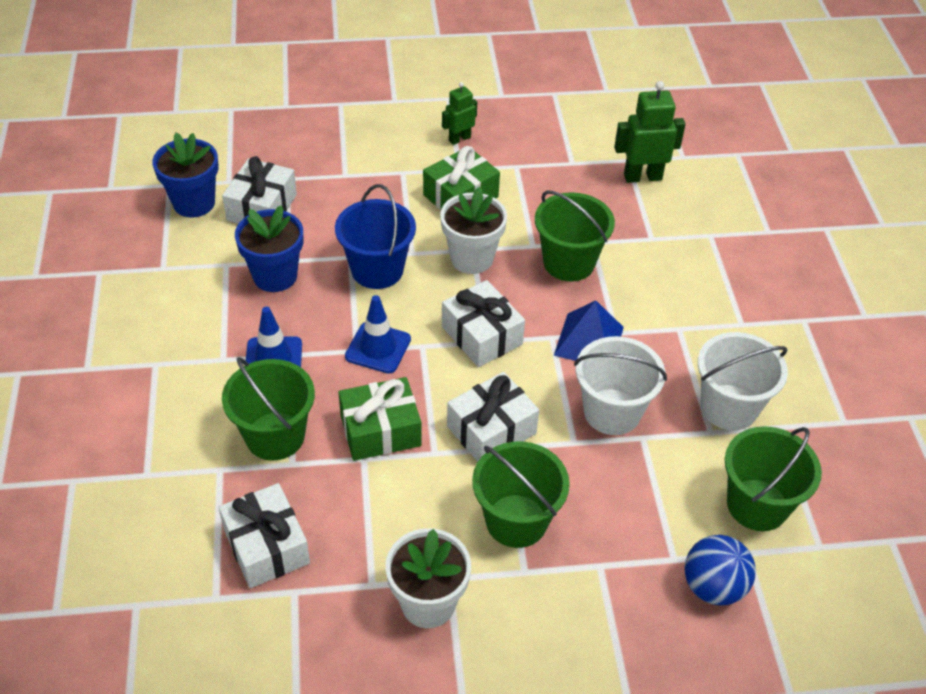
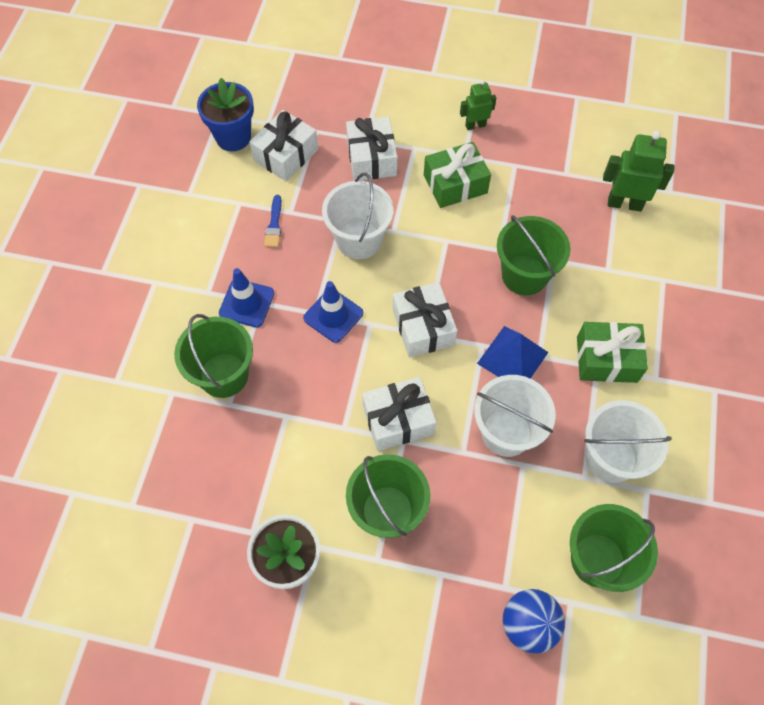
camera: 20 degrees right, 15 degrees up
(266, 546) = (184, 473): white gift -> white gift (371, 158)
(275, 276) = (274, 224): blue flower pot -> blue brush
(377, 270) = (359, 240): blue bucket -> white bucket
(380, 430) = (308, 394): green gift -> green gift (606, 359)
(472, 258) = (442, 249): white flower pot -> none

